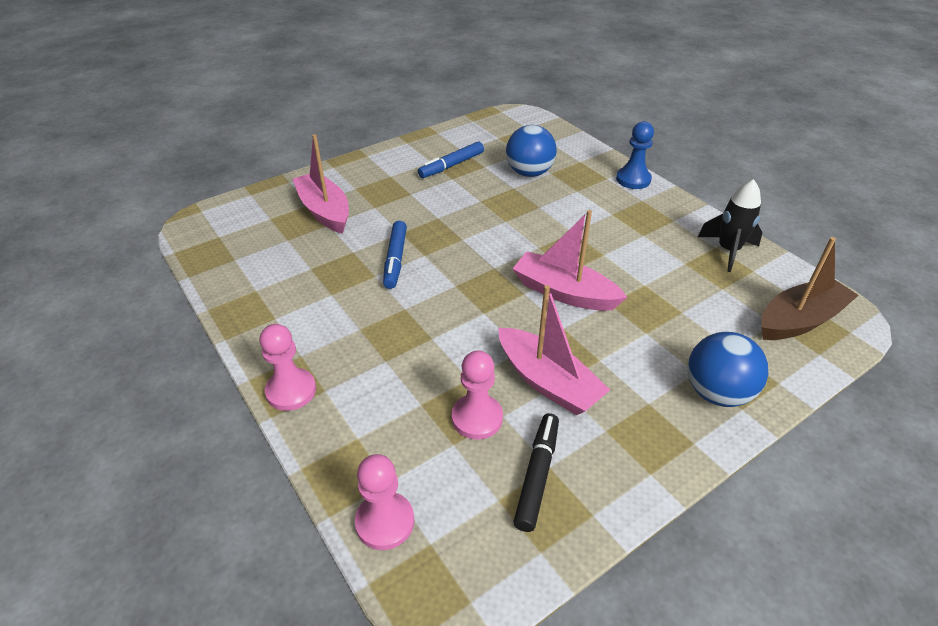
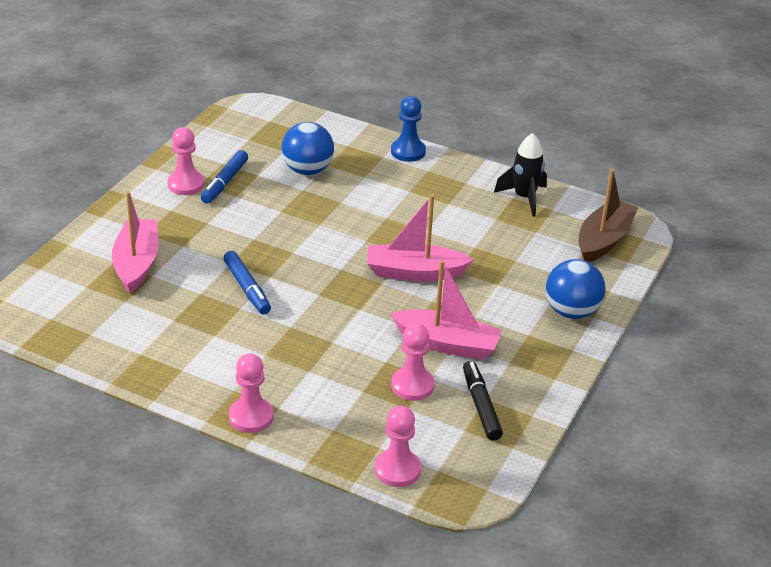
camera: 30 degrees left, 5 degrees down
(325, 211) = (136, 264): pink boat -> pink boat turned 60 degrees clockwise
(419, 159) = (186, 184): none -> pink pawn

